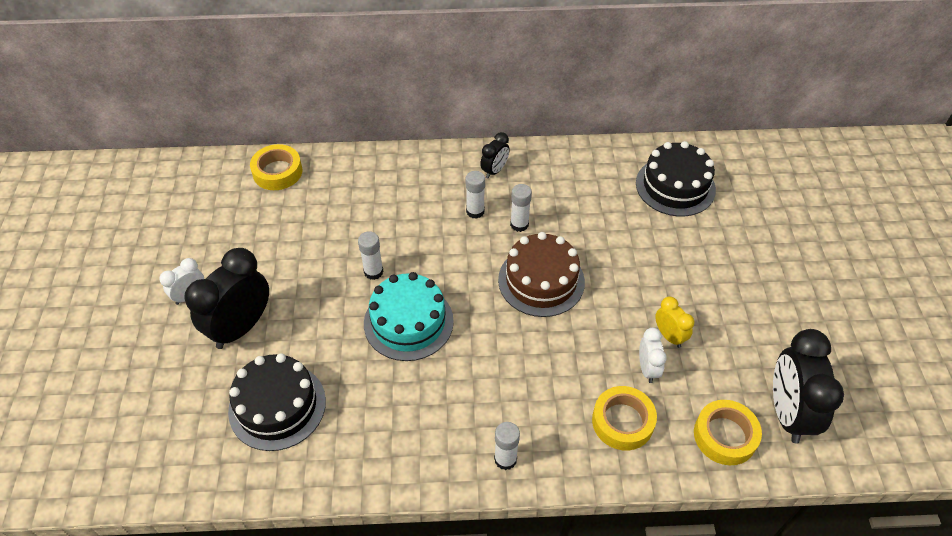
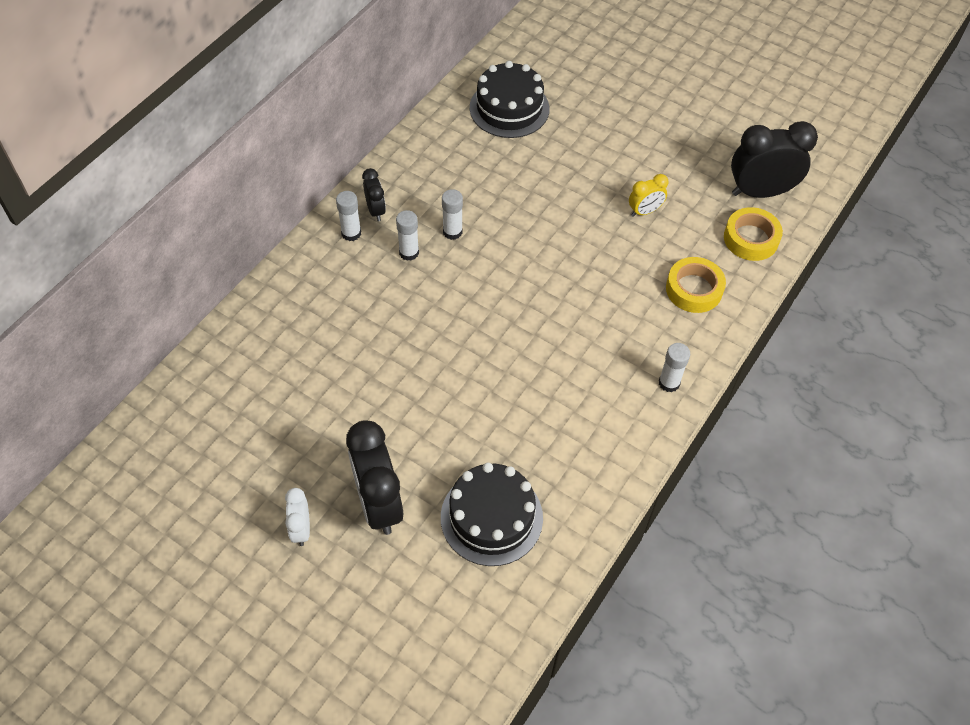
camera: 55 degrees left, 5 degrees up
(277, 172) = (208, 375): yellow tape -> none
(373, 272) = (407, 365): white glue stick -> white glue stick (351, 233)
(408, 322) = (485, 371): turquoise cake -> none
(541, 281) = (524, 255): brown cake -> none
(647, 369) = (662, 244): white clock -> none
(669, 336) = (644, 211): yellow clock -> yellow clock turned 150 degrees clockwise
(787, 413) = (760, 192): black clock -> black clock turned 135 degrees clockwise

